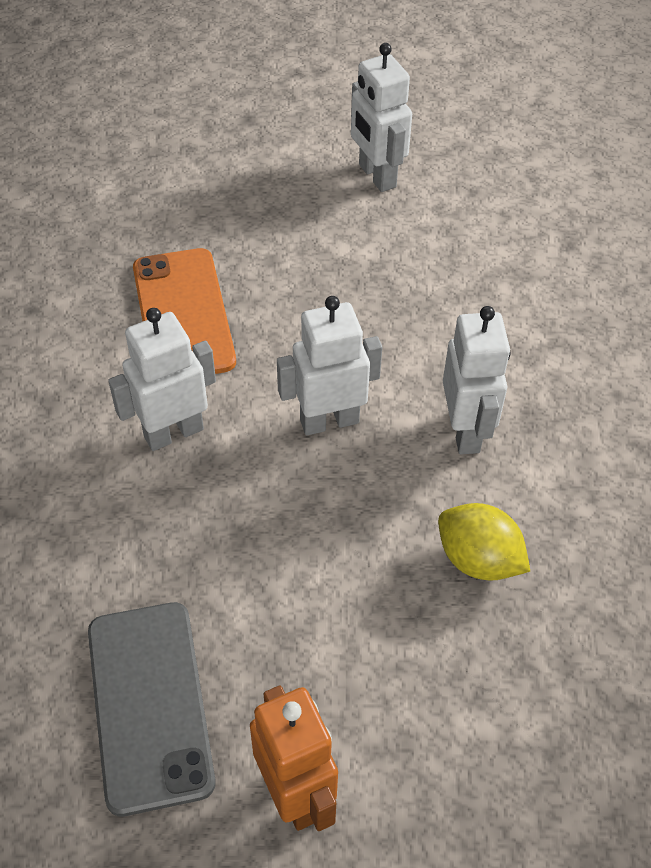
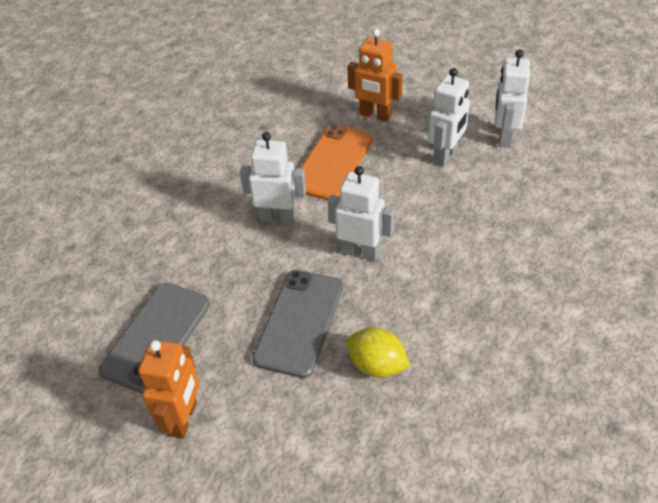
camera: 40 degrees right, 5 degrees down
(183, 219) = (375, 115): none -> orange robot
(333, 562) = (299, 322): none -> grey phone
(465, 431) = (431, 296): white robot -> white robot (445, 155)
(478, 560) = (377, 365): yellow lemon -> yellow lemon turned 45 degrees counterclockwise

